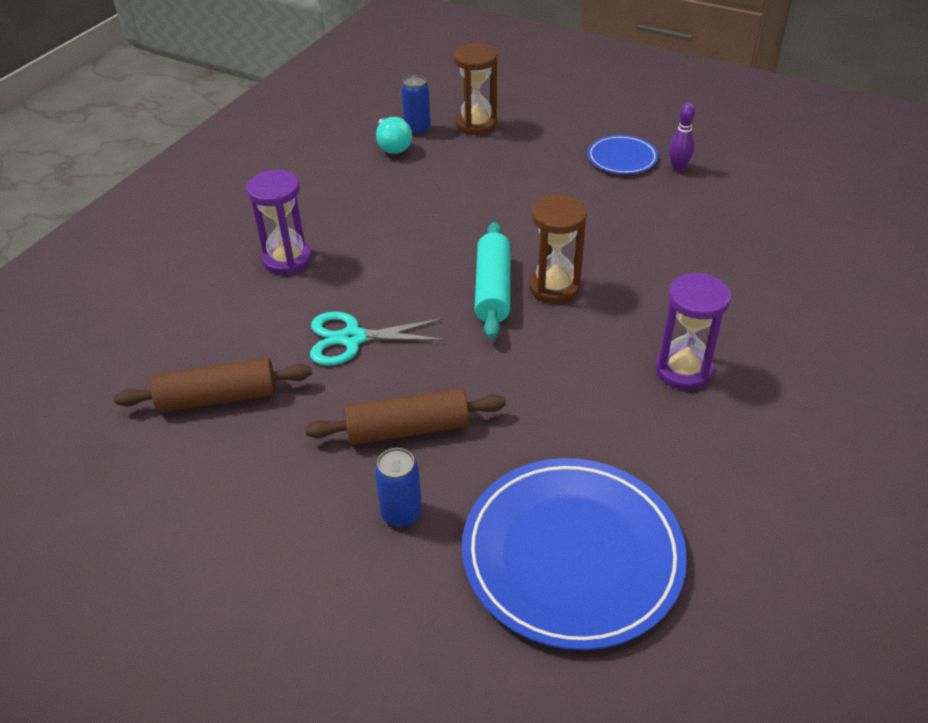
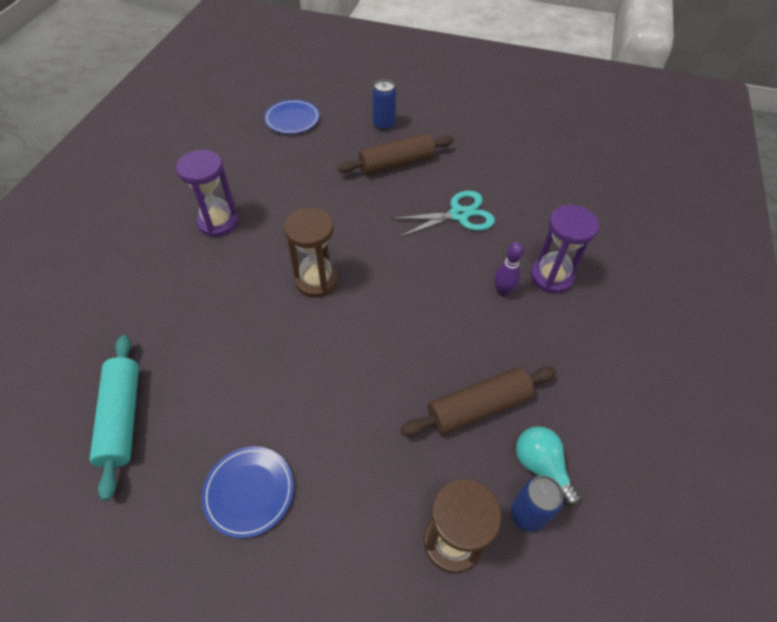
camera: 165 degrees right, 10 degrees up
(218, 397) = (522, 166): brown rolling pin -> brown rolling pin (478, 407)
(493, 289) = (367, 271): turquoise rolling pin -> turquoise rolling pin (122, 418)
(572, 554) = (292, 119): blue plate -> blue plate, size x0.49
(678, 168) = (179, 481): purple bowling pin -> purple bowling pin (502, 291)

